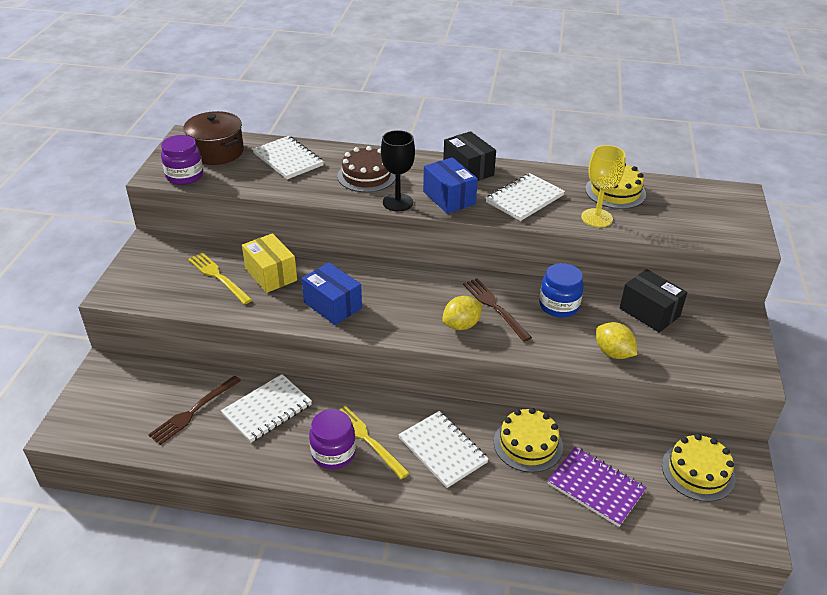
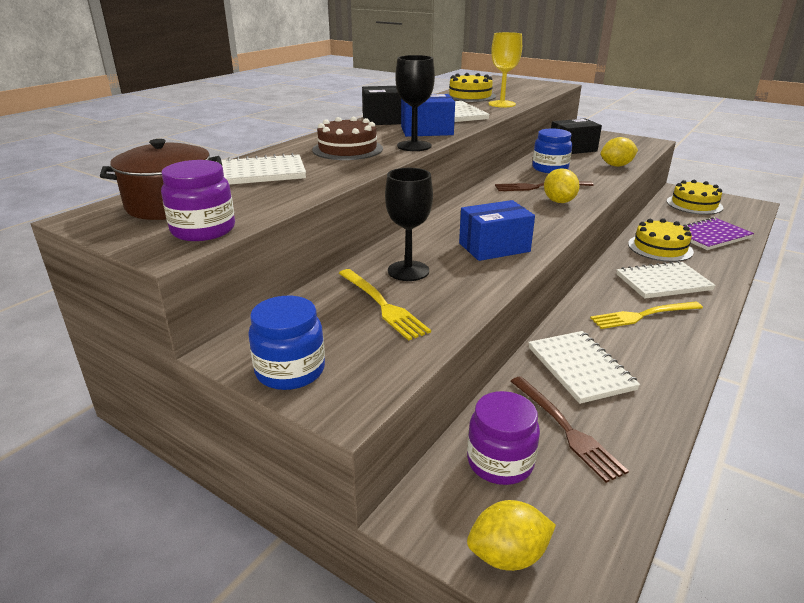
camera: 65 degrees left, 10 degrees down
(85, 403) = (508, 555): none -> yellow lemon
(136, 266) = (290, 371): none -> blue jar
(218, 277) = (382, 305): yellow fork -> yellow fork turned 105 degrees counterclockwise
(271, 274) = (408, 271): yellow box -> black goblet
(333, 453) = (661, 338): purple jar -> purple jar (500, 462)

